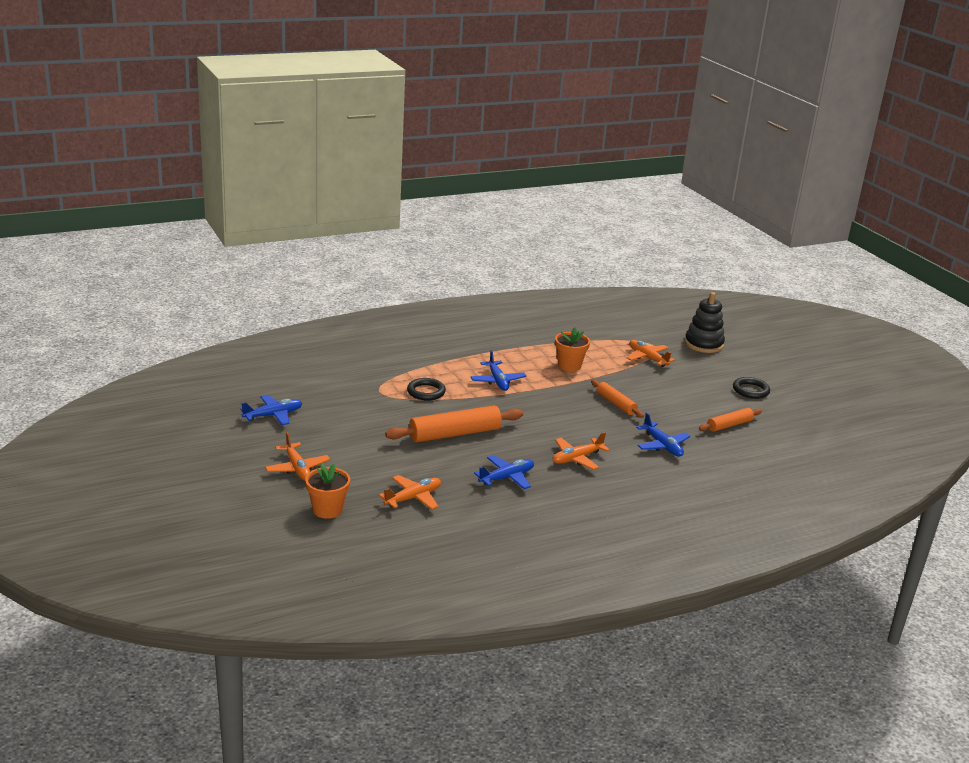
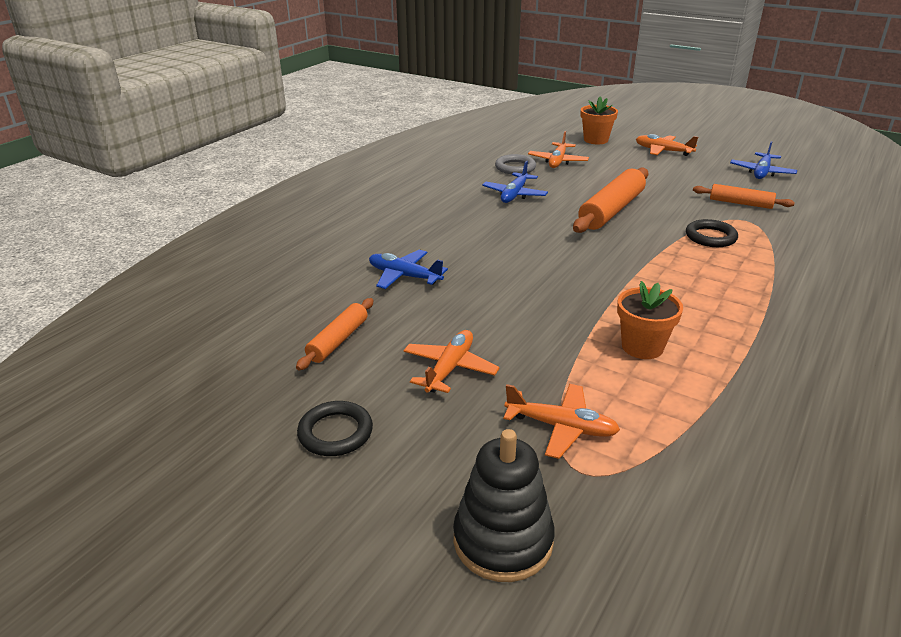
camera: 150 degrees right, 5 degrees up
(463, 507) = (515, 168): none -> grey ring
(497, 381) = (676, 280): blue plane -> none
(577, 458) = (477, 230): orange plane -> orange plane (450, 368)
(616, 404) = (510, 309): orange rolling pin -> orange rolling pin (740, 203)

